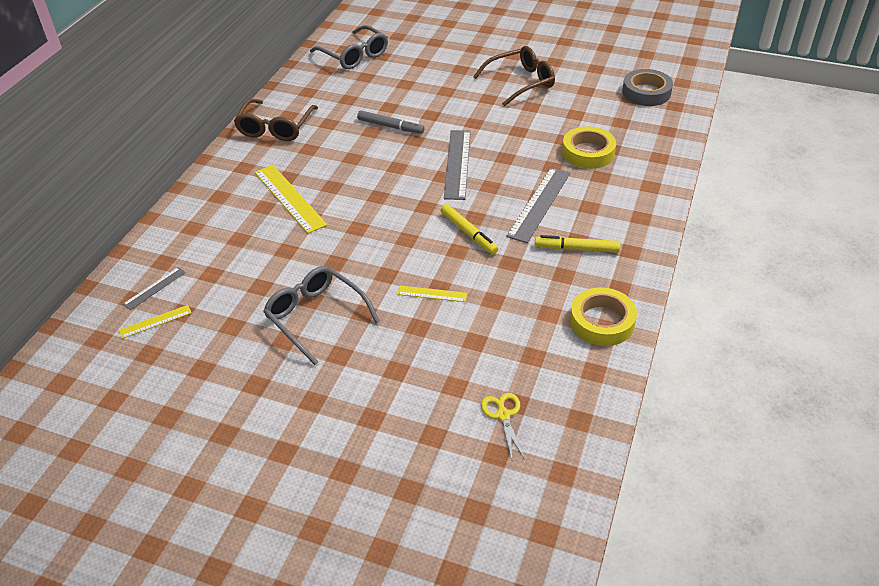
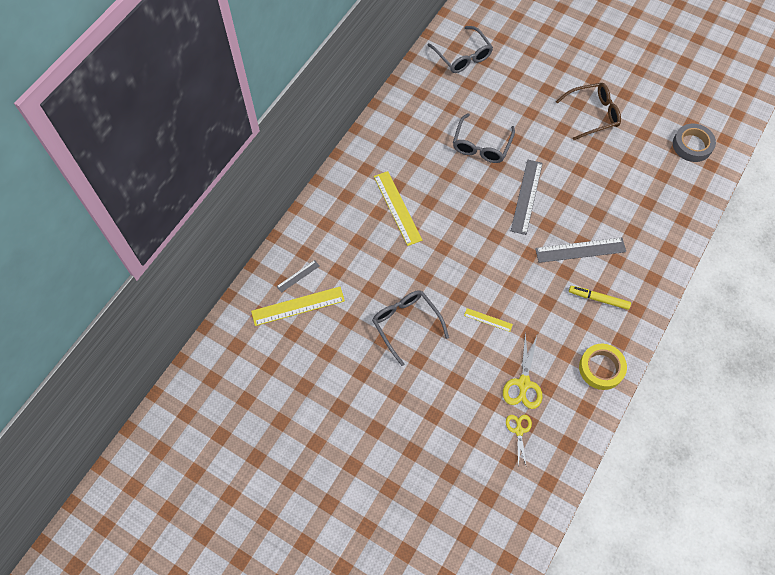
camera: 10 degrees right, 20 degrees up
(155, 321) = (298, 306): yellow ruler -> yellow ruler, size x1.92
(275, 128) = (392, 130): brown glasses -> none
(390, 126) = (481, 146): grey marker -> grey glasses
(468, 233) = (523, 269): yellow marker -> none
(497, 357) = (523, 383): none -> yellow scissors
(539, 204) = (580, 250): grey ruler -> grey ruler turned 45 degrees clockwise
(588, 152) = (629, 204): yellow tape -> none

